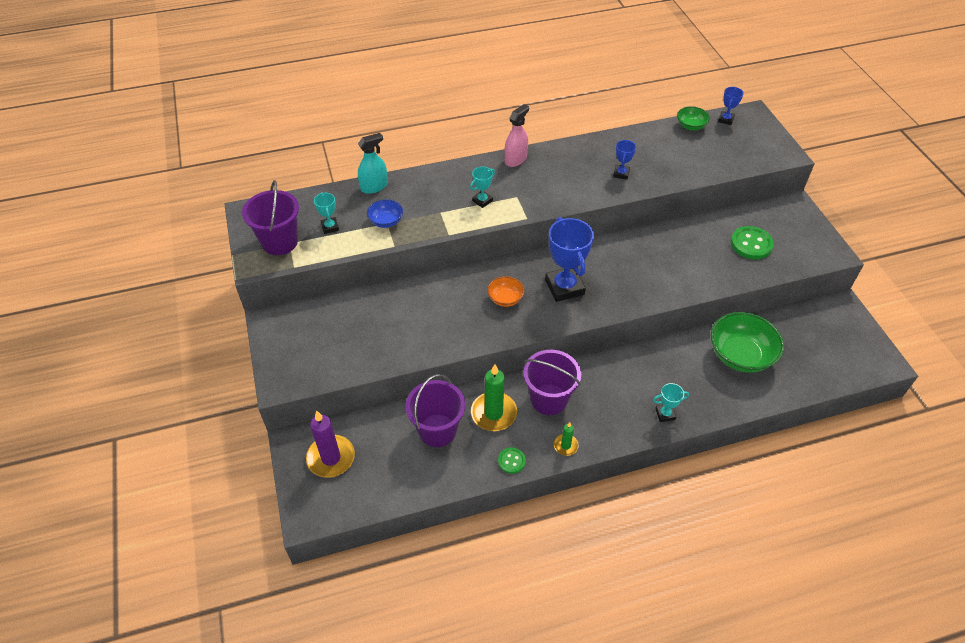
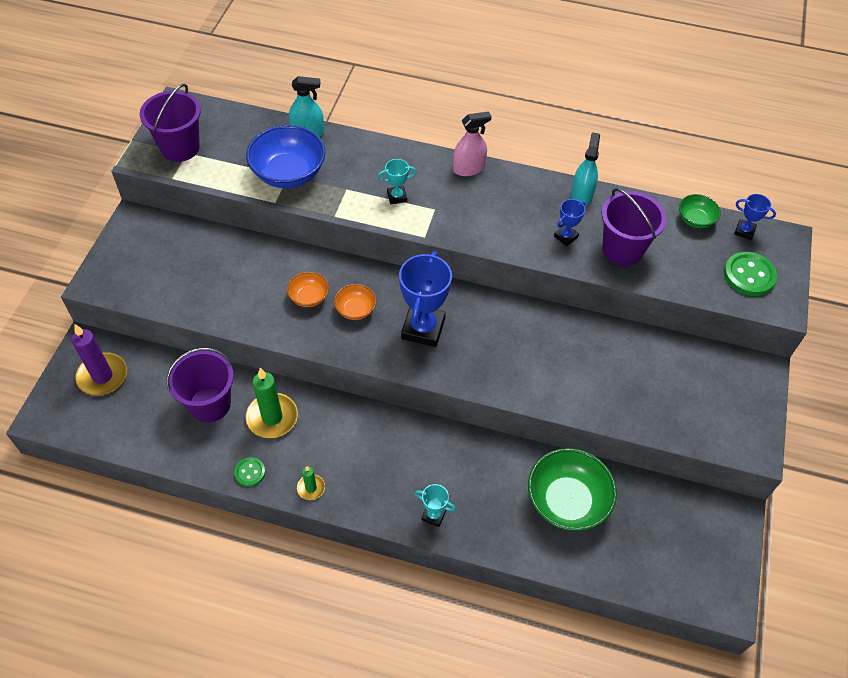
camera: 30 degrees right, 5 degrees up
(330, 227) = (234, 154): turquoise trophy -> none
(386, 221) = (288, 173): blue bowl -> blue bowl, size x1.92
(463, 307) = (309, 297): none -> orange bowl
(549, 399) = (334, 433): purple bucket -> purple bucket (622, 249)
(607, 143) = (581, 195): none -> turquoise spray bottle
(725, 120) = (744, 231): blue trophy -> blue trophy turned 60 degrees clockwise
(751, 244) = (666, 387): green button -> green button (749, 275)

